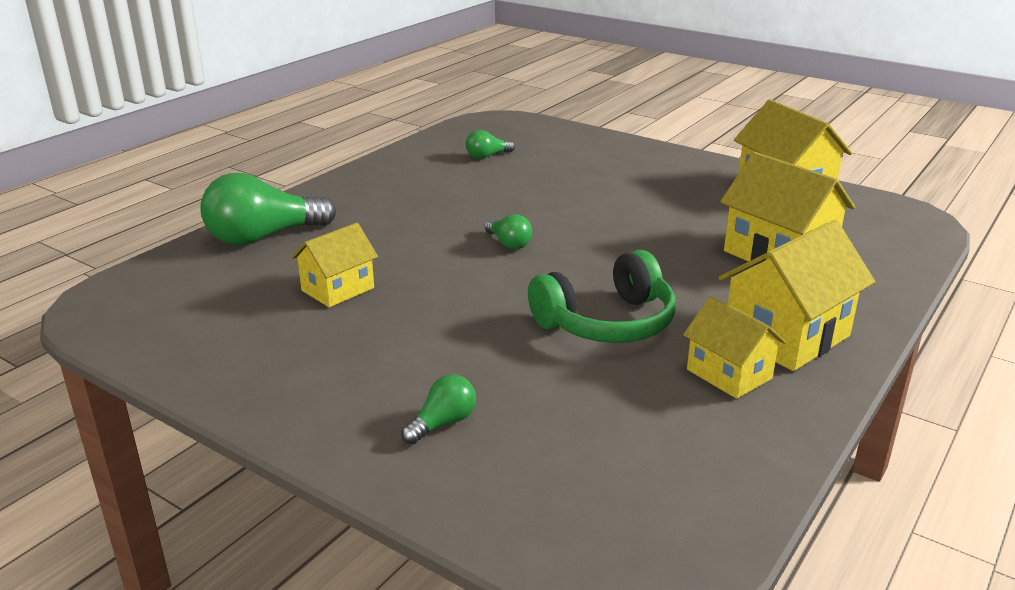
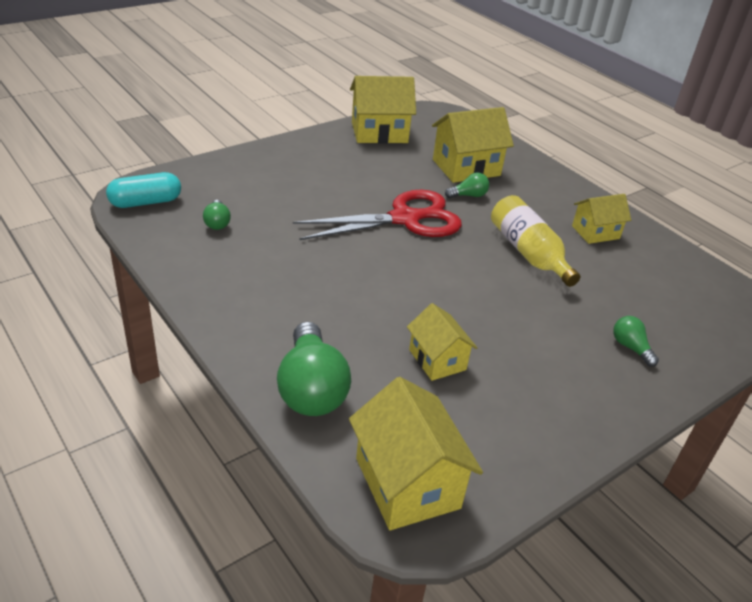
camera: 75 degrees left, 10 degrees up
(490, 126) = (146, 202): none -> turquoise capsule
(508, 243) = (398, 259): green light bulb -> green light bulb (468, 195)
(596, 235) = (405, 219): none -> red scissors
(607, 322) = (528, 253): green headphones -> yellow bottle
(786, 336) = (561, 201): yellow house -> yellow house (407, 483)

